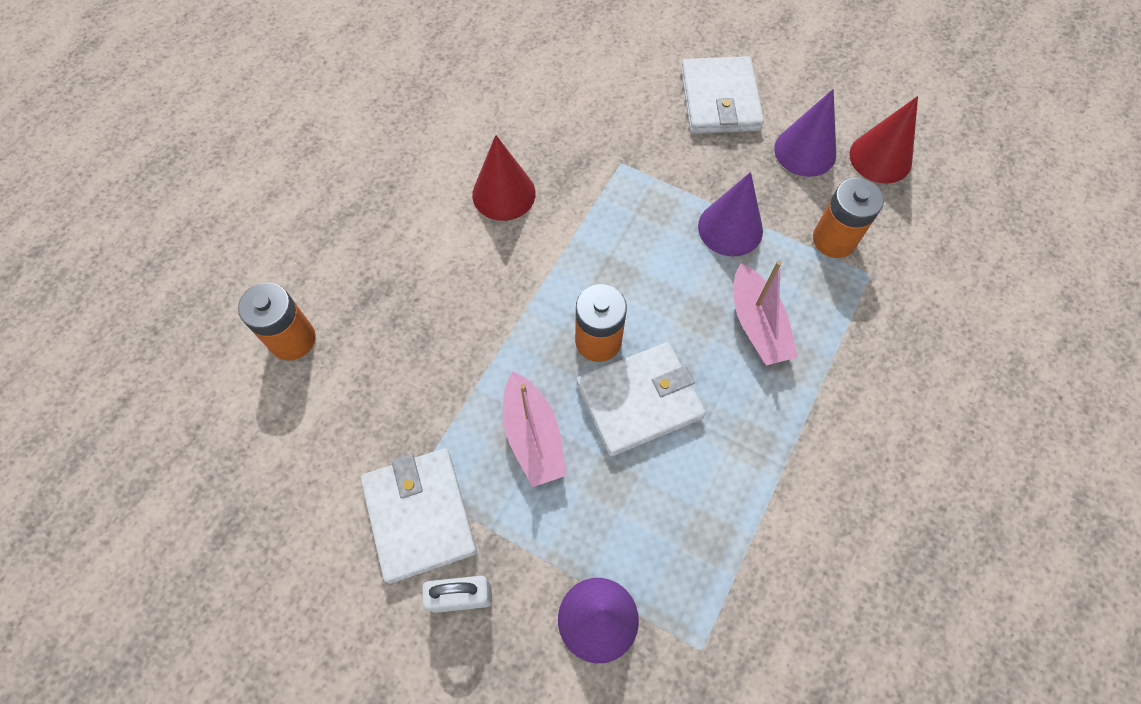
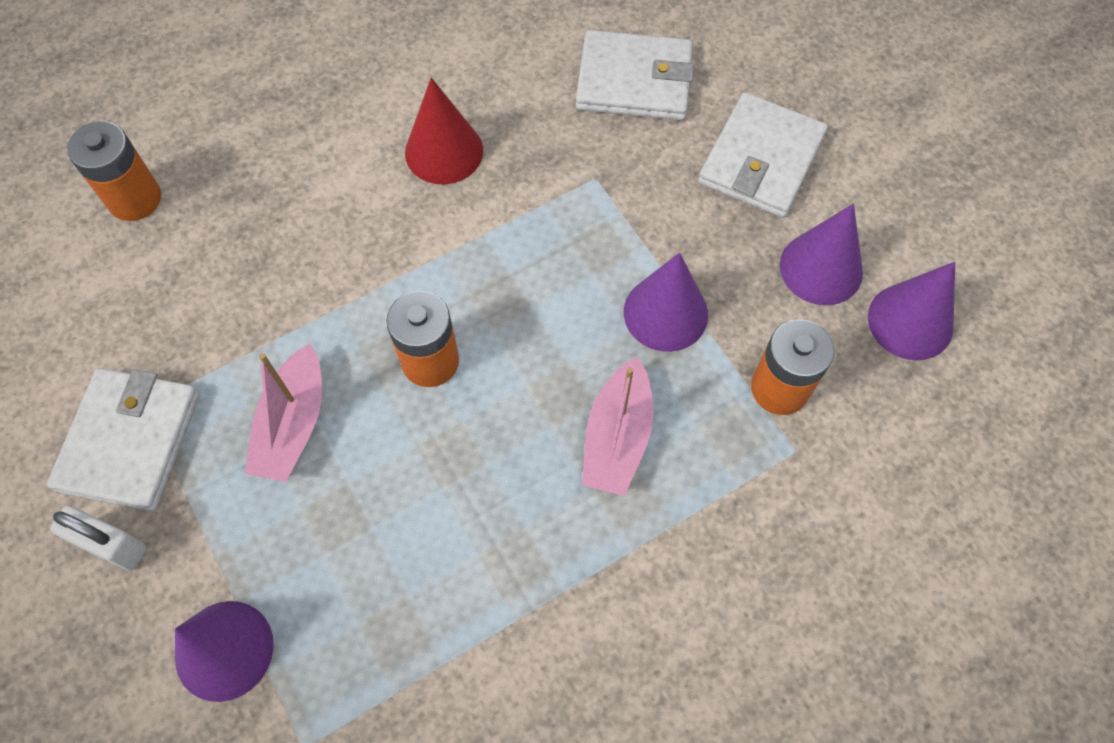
camera: 30 degrees right, 0 degrees up
(639, 401) = (427, 449): white wallet -> white wallet (634, 81)
(880, 158) = (910, 321): red cone -> purple cone

